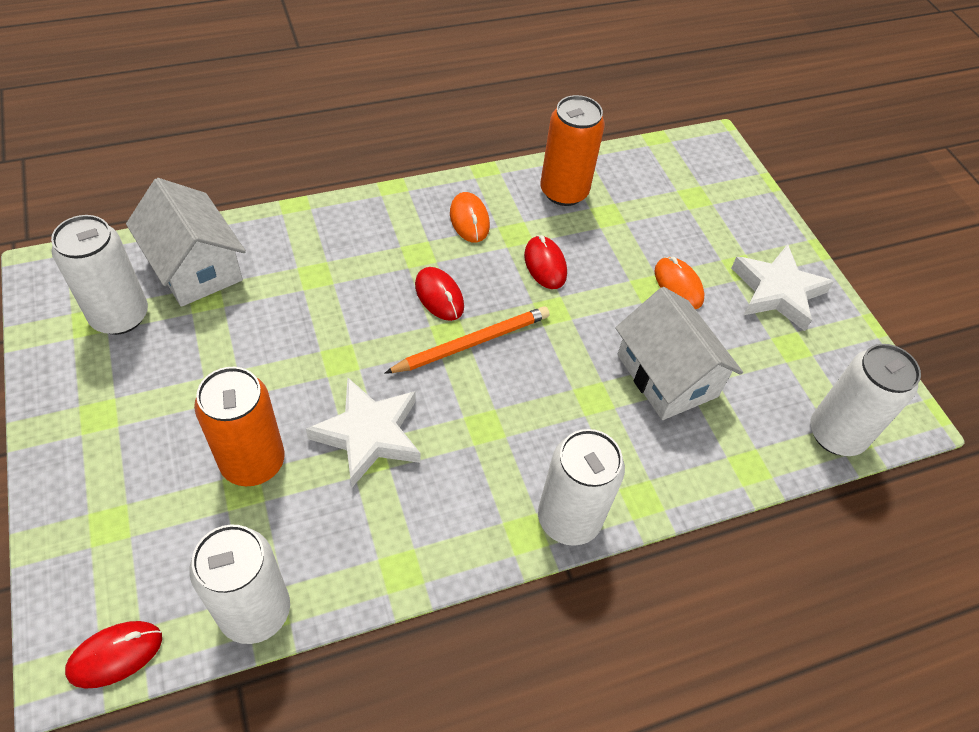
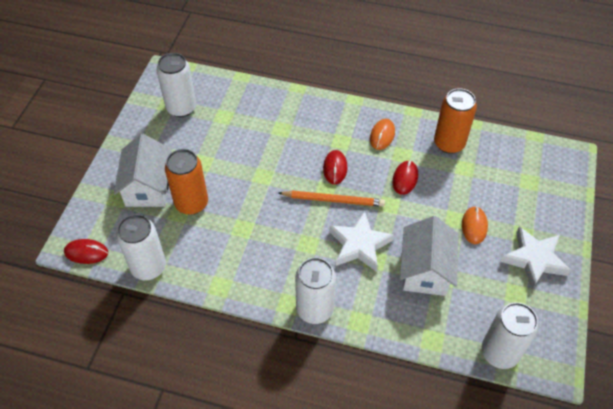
camera: 40 degrees right, 0 degrees up
(195, 267) = (229, 99): white house -> white house (148, 186)
(369, 434) = (250, 218): white star -> white star (359, 245)

